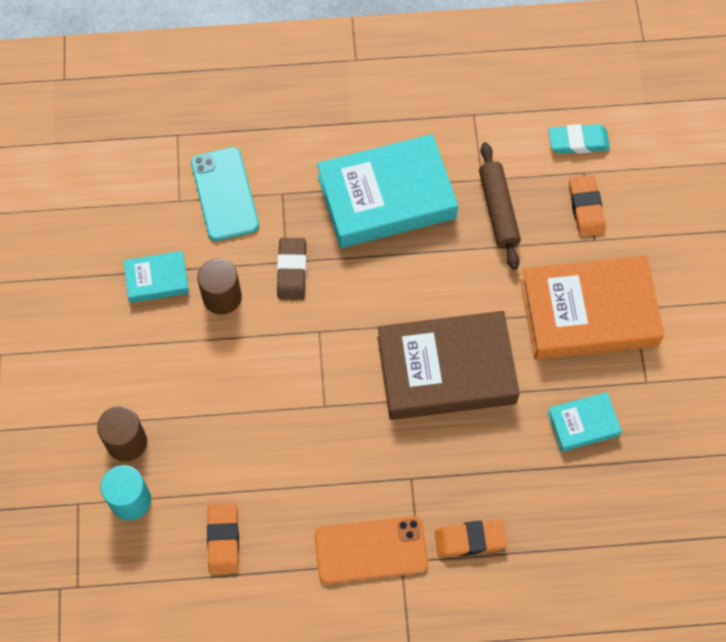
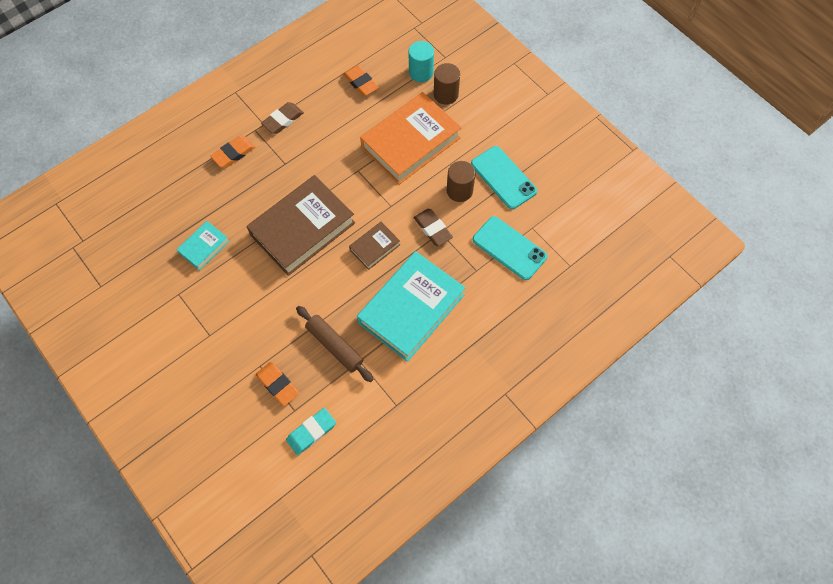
camera: 145 degrees right, 0 degrees up
(157, 279) = (503, 178): turquoise book -> turquoise phone
(371, 550) = (283, 120): orange phone -> brown eraser
(376, 292) = (375, 247): none -> brown book
(589, 313) = (236, 314): orange book -> orange book (410, 142)

